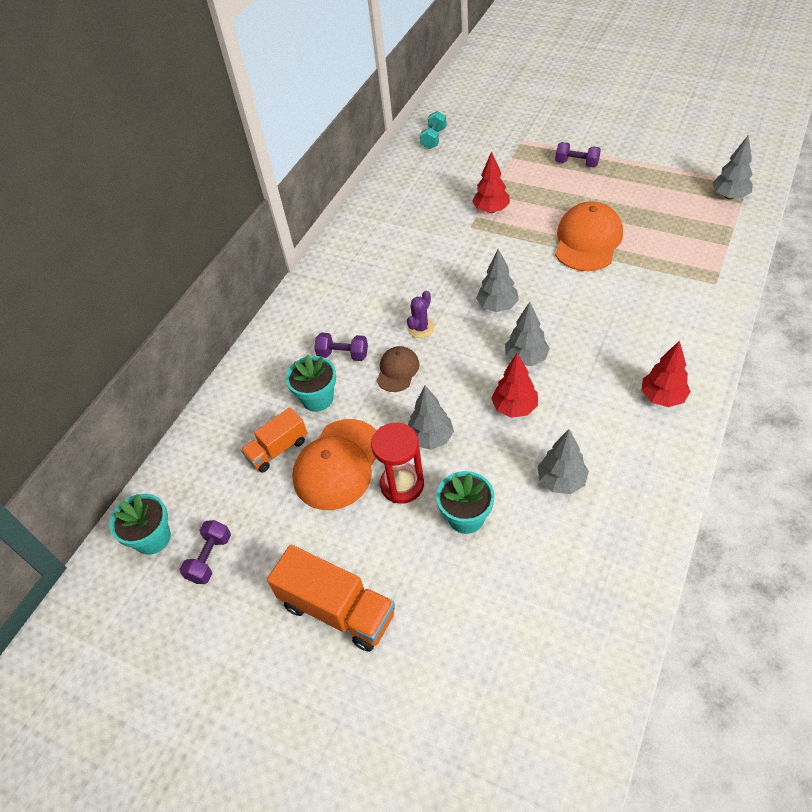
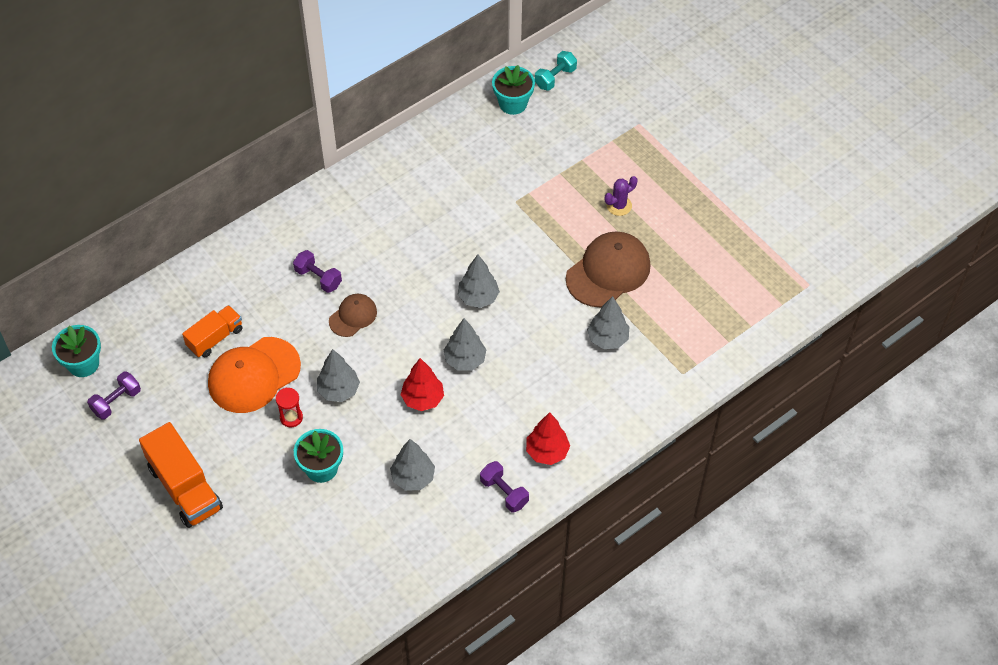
camera: 20 degrees right, 5 degrees up
(277, 449) = (215, 338): orange truck -> orange truck turned 150 degrees clockwise
(317, 398) = (273, 308): turquoise flower pot -> turquoise flower pot (513, 103)
(402, 485) = (291, 417): red hourglass -> red hourglass, size x0.58
(420, 328) = (398, 286): purple cactus -> purple cactus (619, 205)
(491, 210) = (547, 192): red tree -> none
(576, 163) = (667, 179): purple dumbbell -> purple dumbbell (504, 492)
(588, 240) = (608, 271): orange cap -> brown cap
(729, 196) = (777, 291): grey tree -> grey tree (607, 339)

